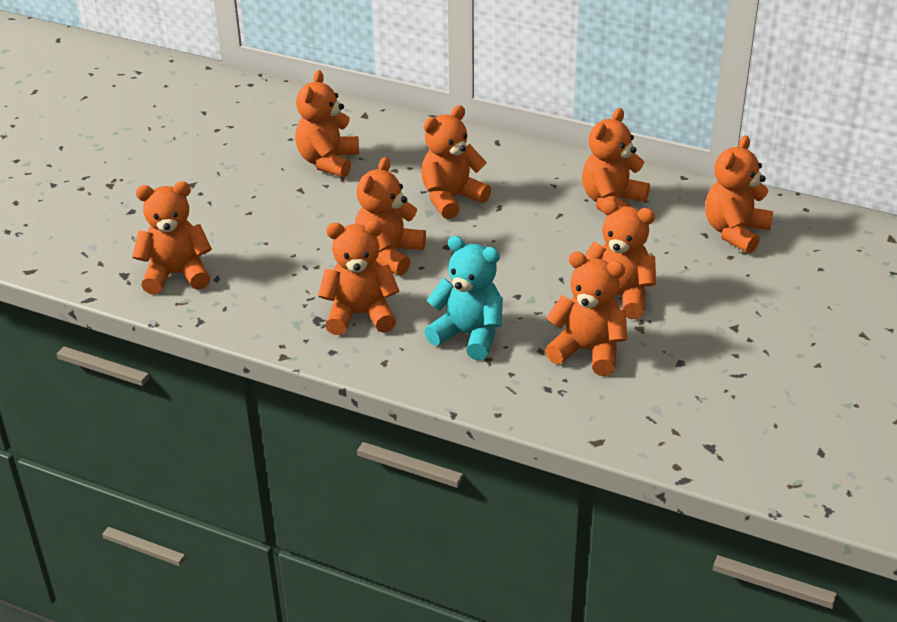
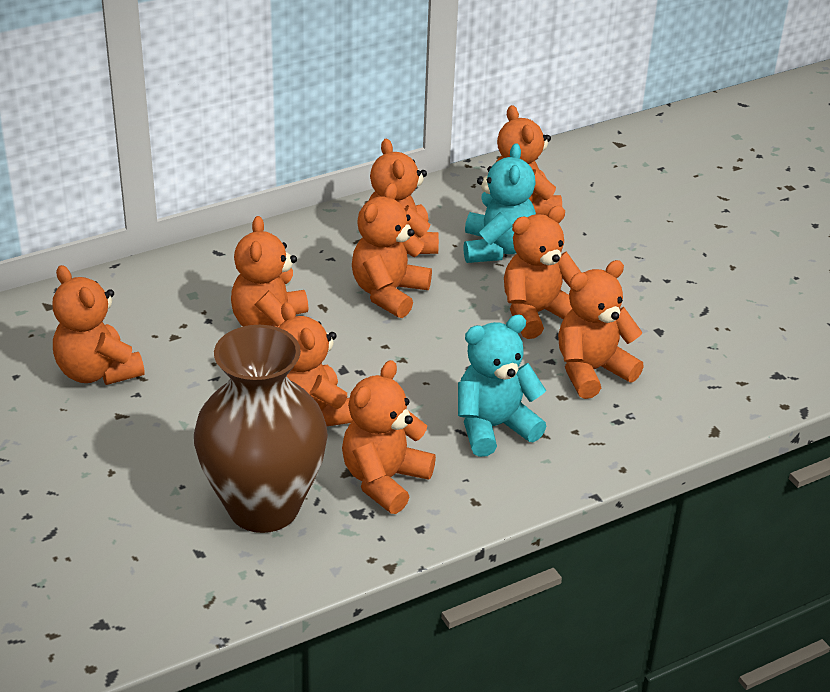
camera: 55 degrees left, 0 degrees up
(176, 274) = (155, 581): orange teddy bear -> orange teddy bear (388, 293)
(281, 281) = (263, 507): none -> brown vase
(667, 245) = (497, 248): none -> turquoise teddy bear

